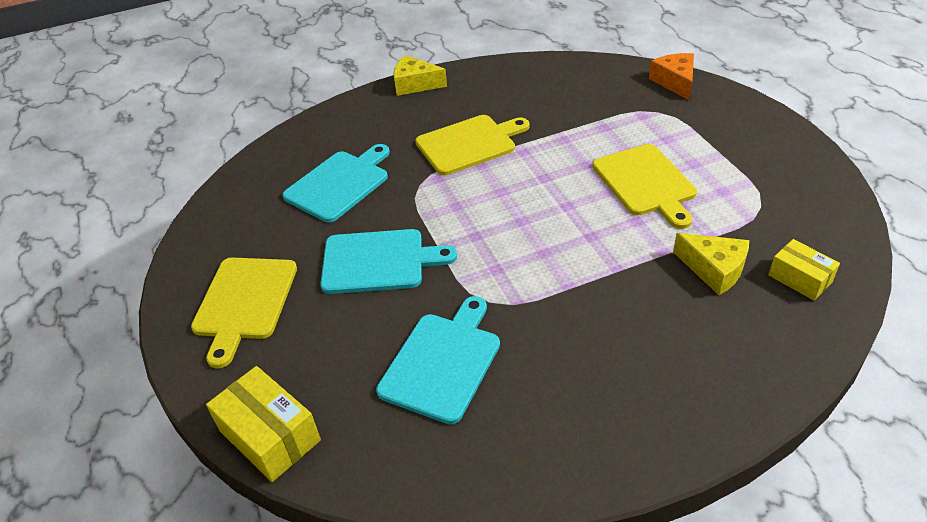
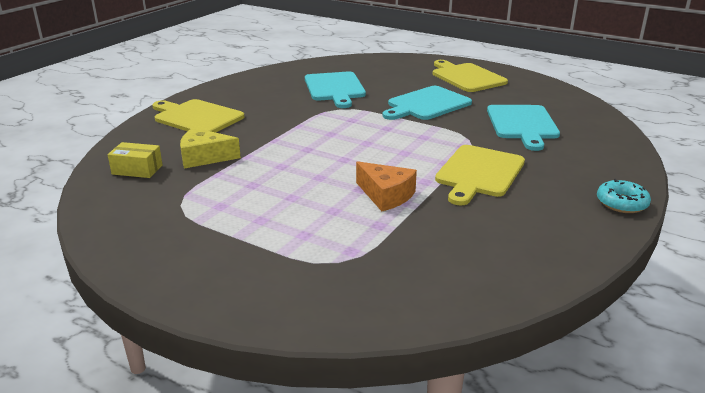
camera: 140 degrees right, 15 degrees down
(270, 435) = (380, 59): yellow box -> none
(415, 84) = (621, 203): yellow cheese -> turquoise donut
(646, 183) = (294, 192): yellow cutting board -> yellow cutting board (196, 117)
(675, 82) = (350, 312): orange cheese -> orange cheese (386, 195)

